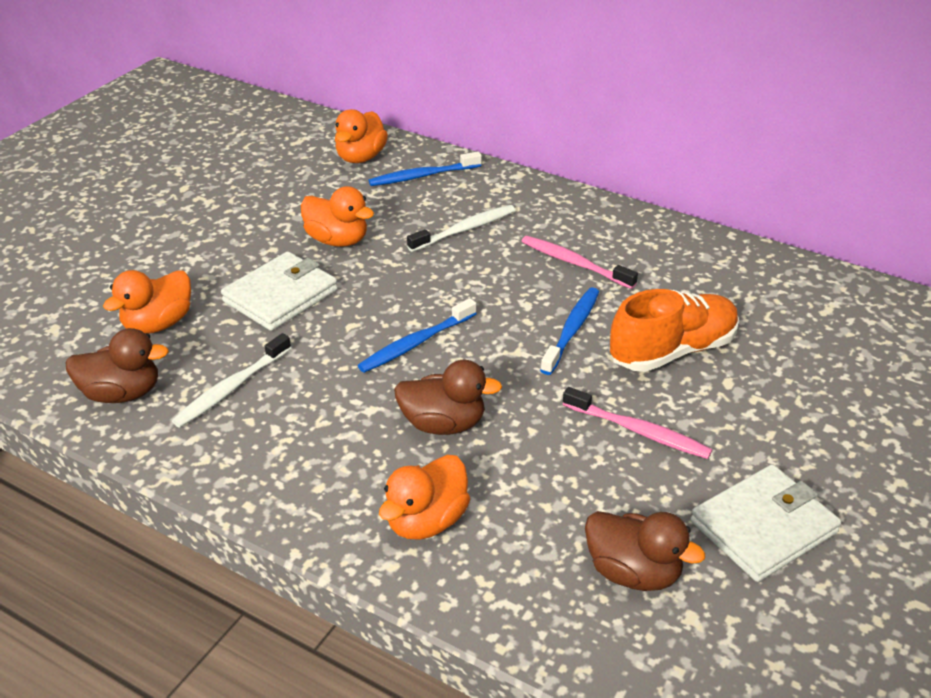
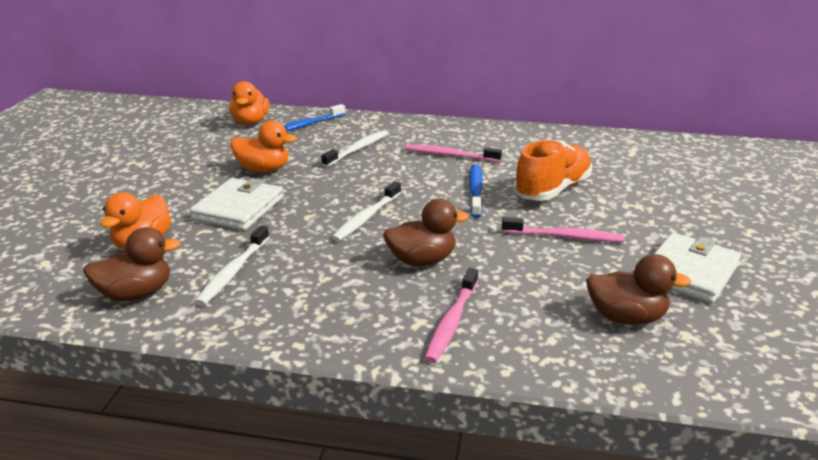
camera: 20 degrees left, 10 degrees down
(416, 343) = (366, 217): blue toothbrush -> white toothbrush
(426, 521) = (452, 321): orange duck -> pink toothbrush

